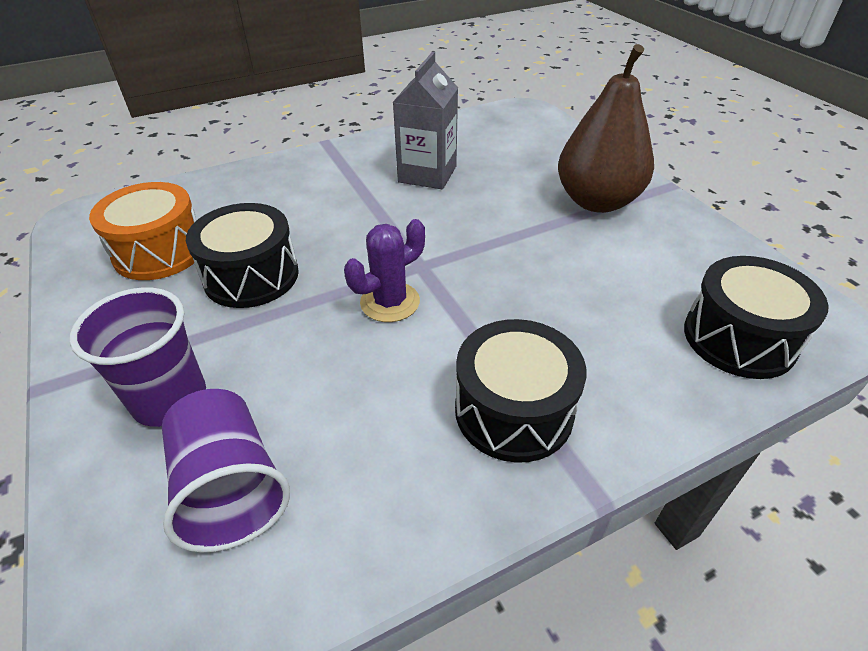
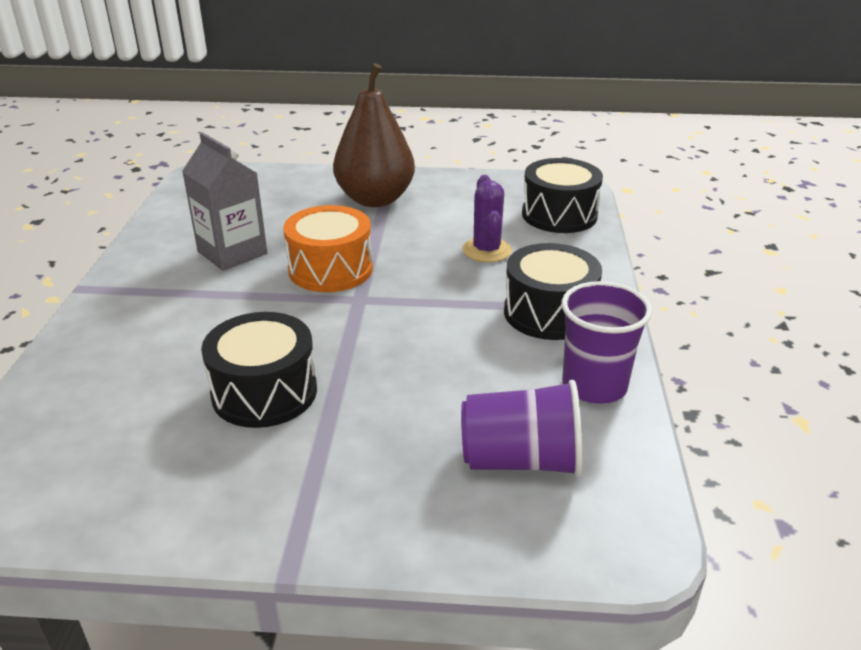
camera: 60 degrees left, 10 degrees down
(160, 251) = (141, 447): orange drum -> orange drum (330, 269)
(170, 399) = (391, 478): purple cup -> purple cup (594, 386)
(390, 302) = (388, 327): purple cactus -> purple cactus (486, 250)

